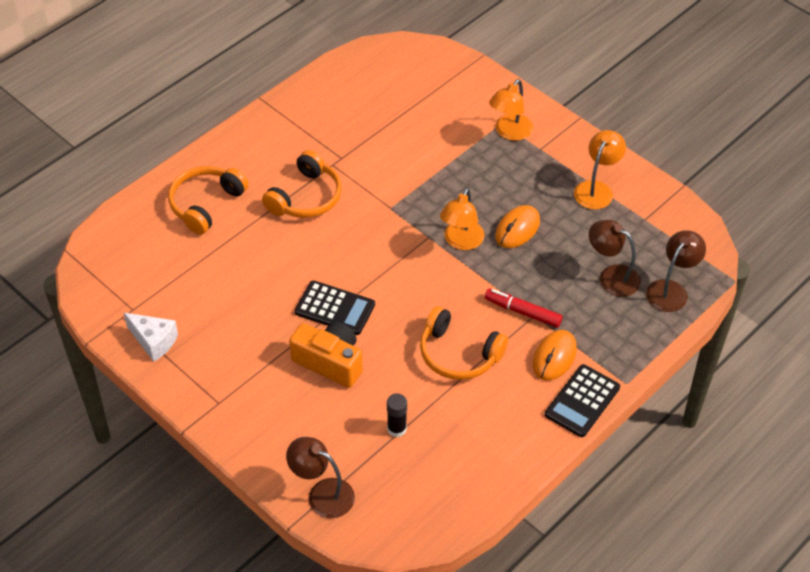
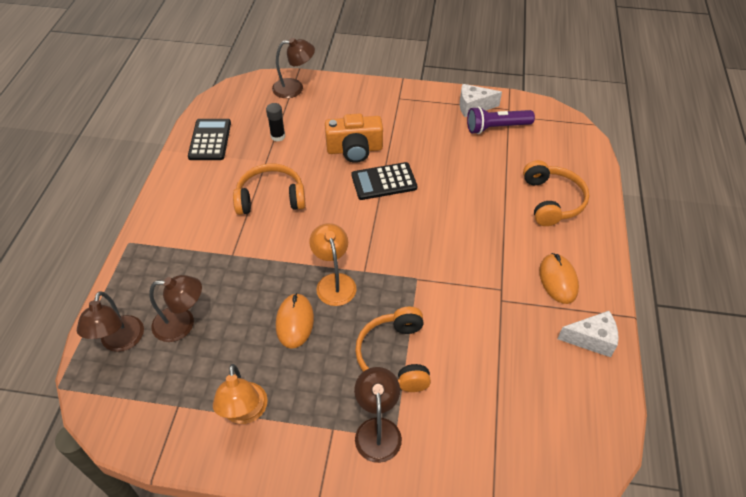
camera: 145 degrees right, 0 degrees up
(162, 302) = (496, 127): none -> purple flashlight
(306, 197) = (489, 248): orange headphones -> orange headphones (394, 356)
(307, 101) = (591, 339): none -> white cheese
(509, 132) = (377, 429): orange lamp -> brown lamp
(522, 312) = (242, 252): red marker -> none
(554, 357) = (196, 232): orange mouse -> orange mouse (558, 280)
(582, 401) = (158, 213): black calculator -> black calculator (210, 140)

